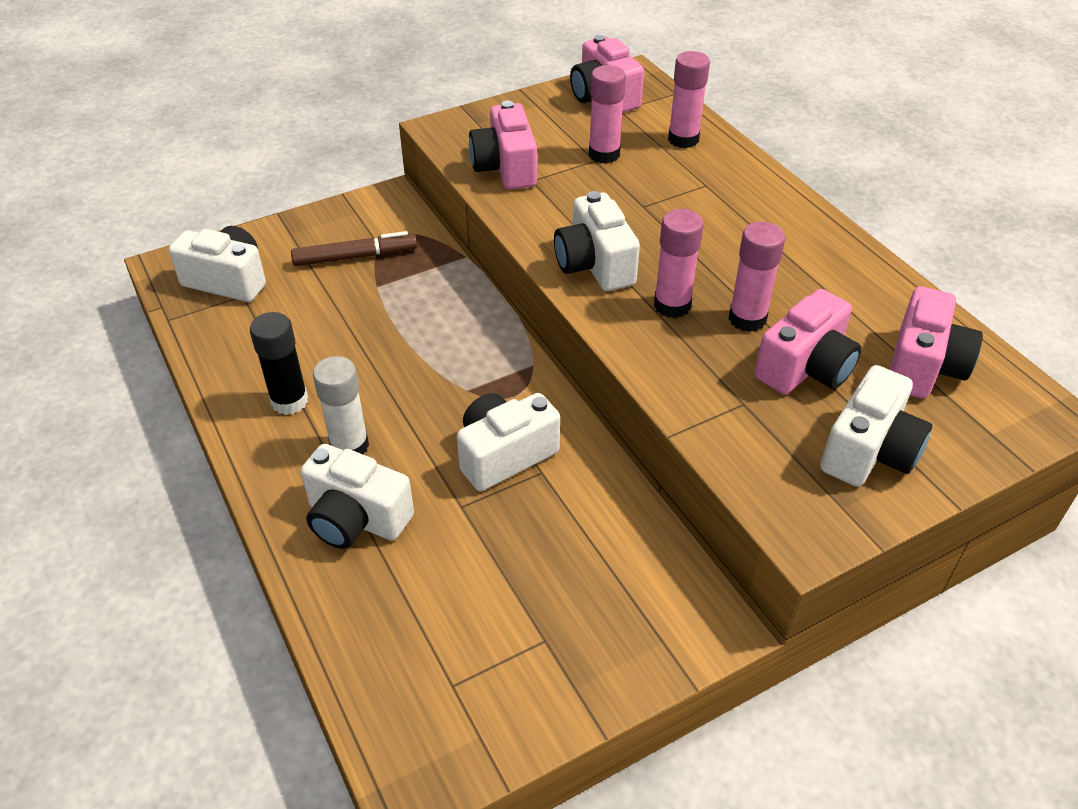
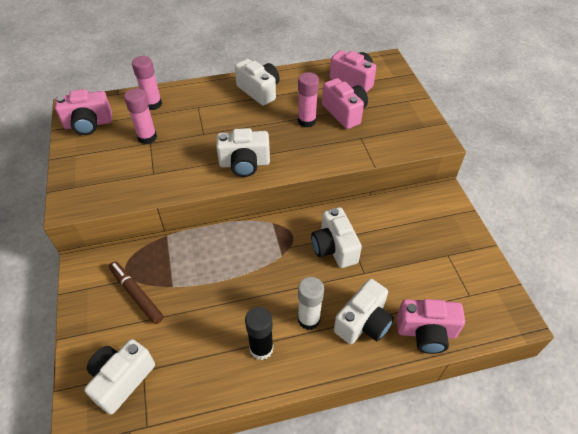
camera: 75 degrees left, 5 degrees up
(355, 257) = (136, 294): brown marker -> brown marker turned 45 degrees counterclockwise
(505, 168) = (134, 182): pink camera -> pink camera (426, 332)
(672, 305) = (288, 143): pink glue stick -> none
(869, 451) = (397, 110): white camera -> white camera (259, 91)

